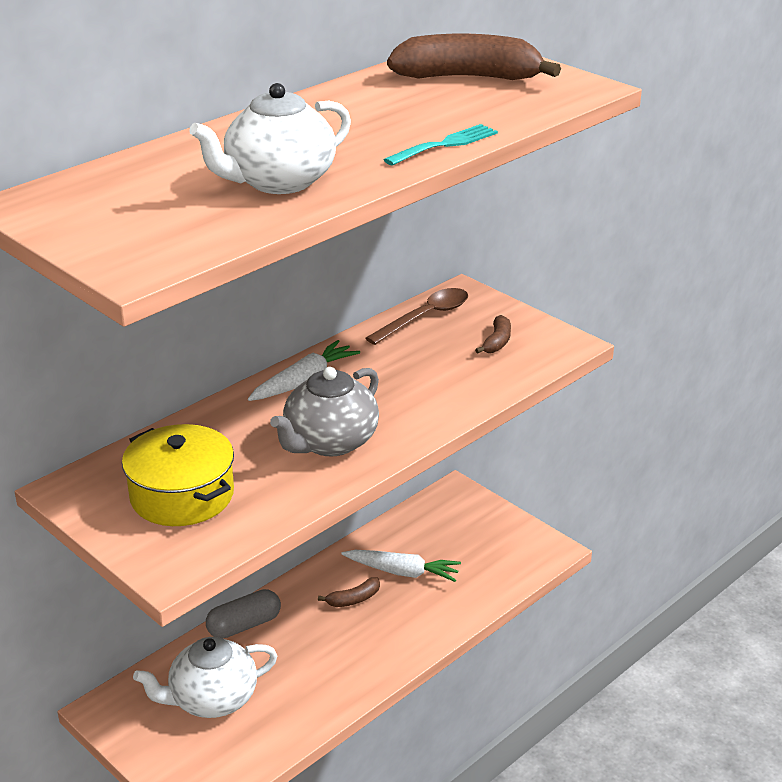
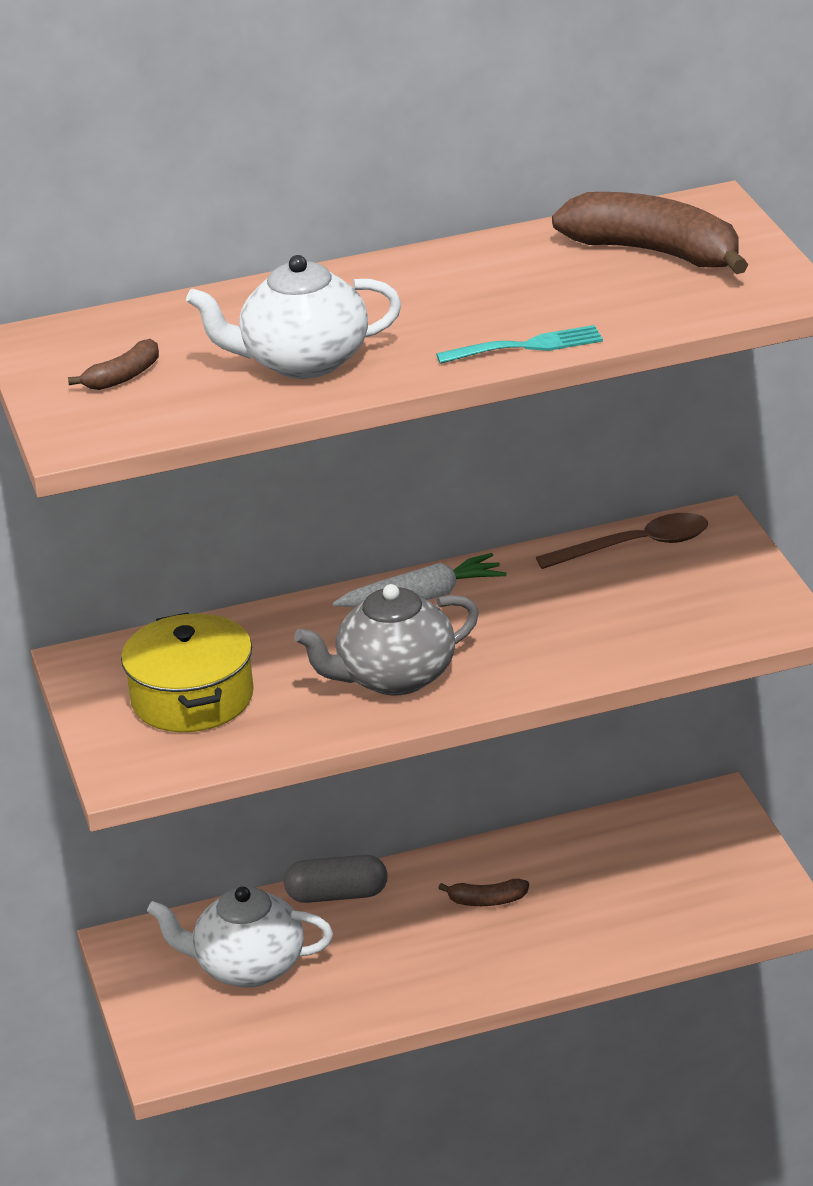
camera: 30 degrees right, 0 degrees up
(403, 572) = (571, 885): white carrot -> none
(497, 342) = (698, 599): brown banana -> brown banana (123, 377)

